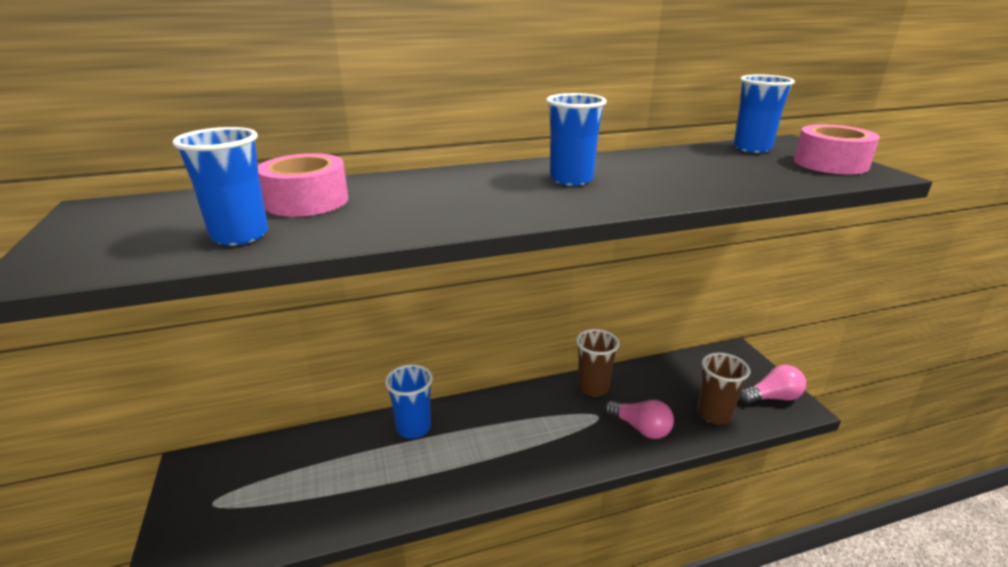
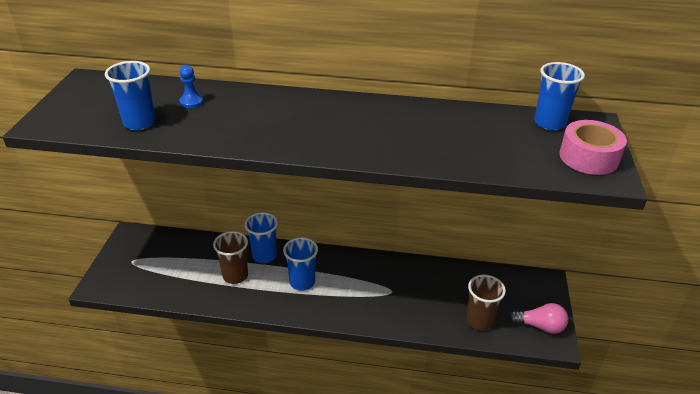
camera: 25 degrees right, 10 degrees up
(307, 201) = (191, 102): pink tape -> blue pawn
(571, 179) = (366, 123): blue cup -> blue cup (302, 282)
(593, 387) = (404, 270): brown cup -> brown cup (235, 276)
(640, 428) = (414, 310): pink light bulb -> none

